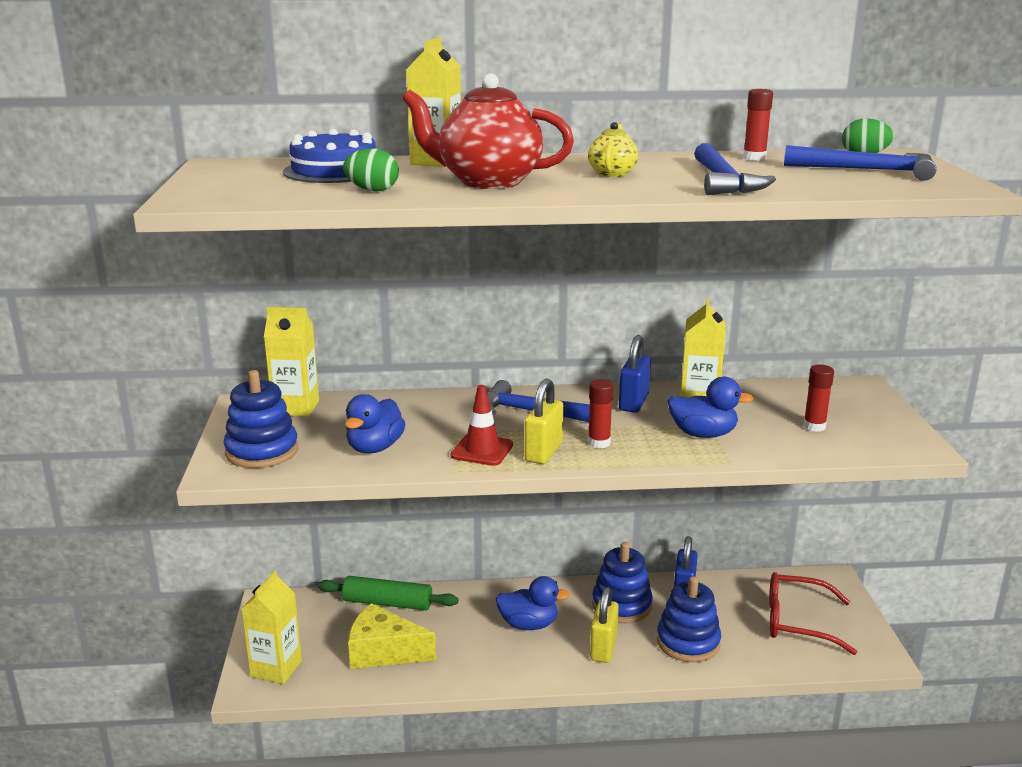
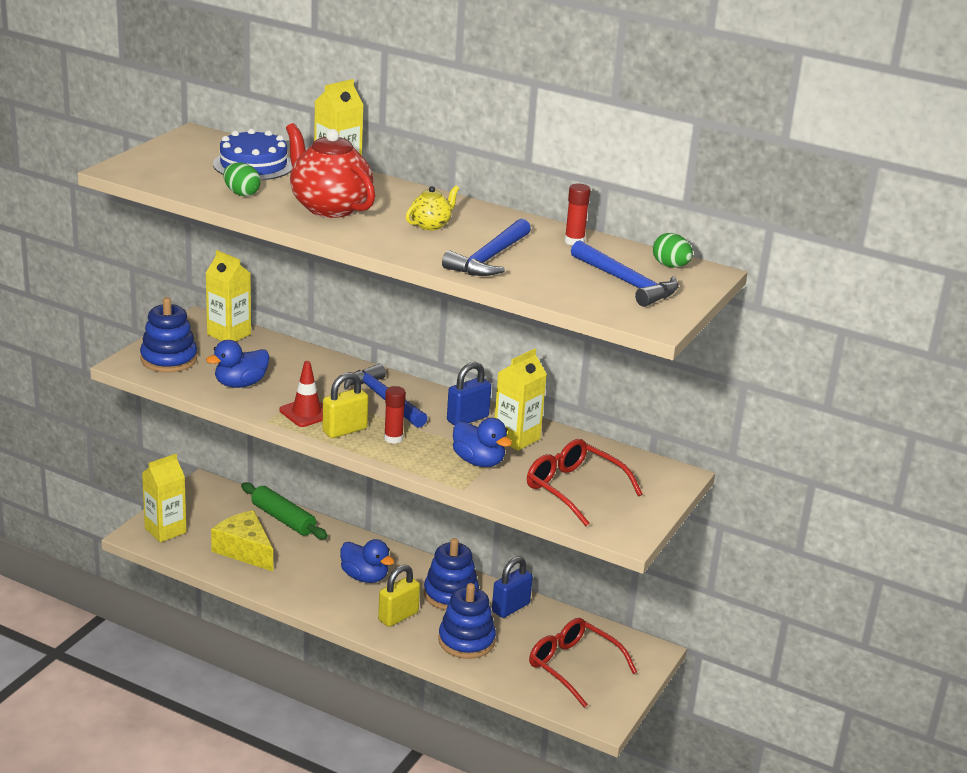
camera: 30 degrees right, 5 degrees up
(814, 426) = (574, 489): red glue stick -> red glasses

